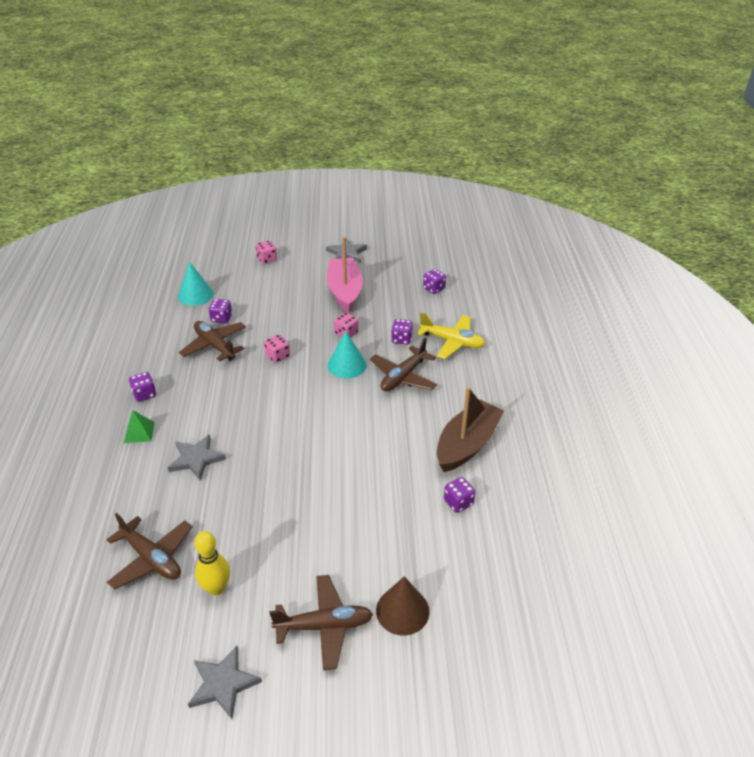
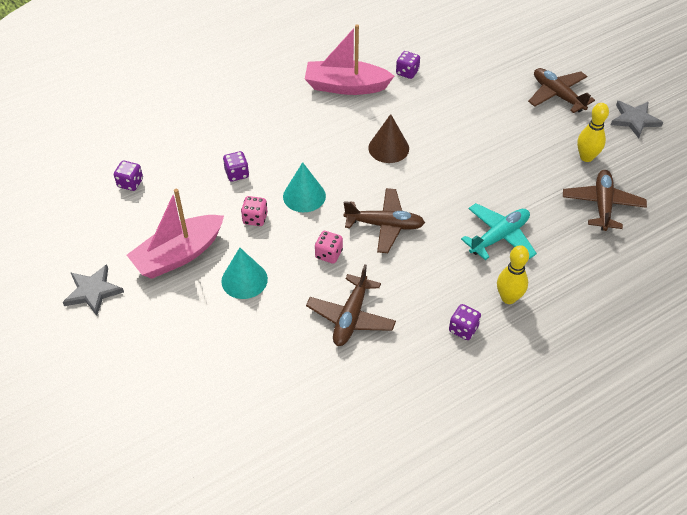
camera: 120 degrees left, 10 degrees up
(139, 432) = (508, 298): green pyramid -> yellow bowling pin
(196, 295) = (274, 398): turquoise cone -> turquoise cone (244, 280)
(196, 459) = (499, 237): grey star -> turquoise plane
(221, 318) = (301, 341): purple dice -> none
(267, 259) = (150, 369): pink dice -> none
(402, 610) = (514, 67): brown cone -> brown cone (388, 148)
(403, 377) = (292, 151): brown plane -> brown plane (384, 225)
(452, 341) = (217, 138): yellow plane -> none
(467, 444) = (346, 86): brown boat -> pink boat

